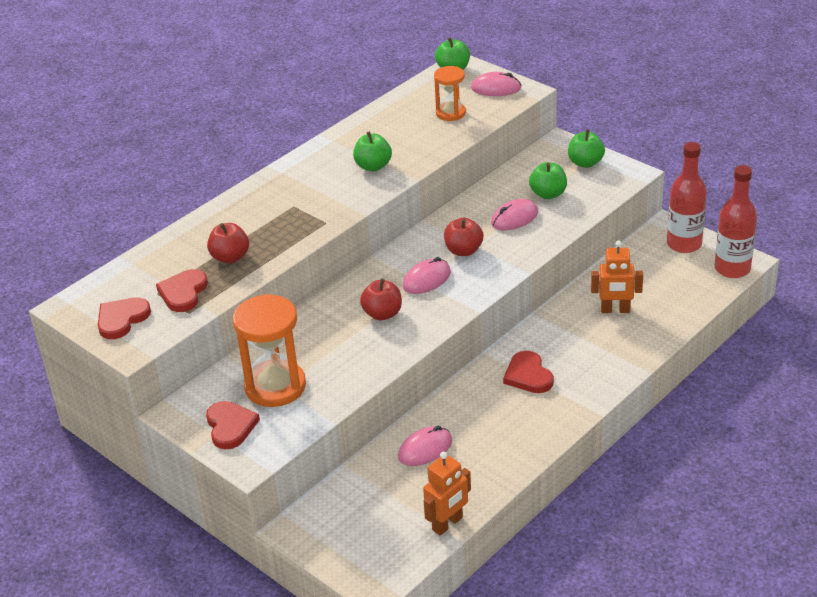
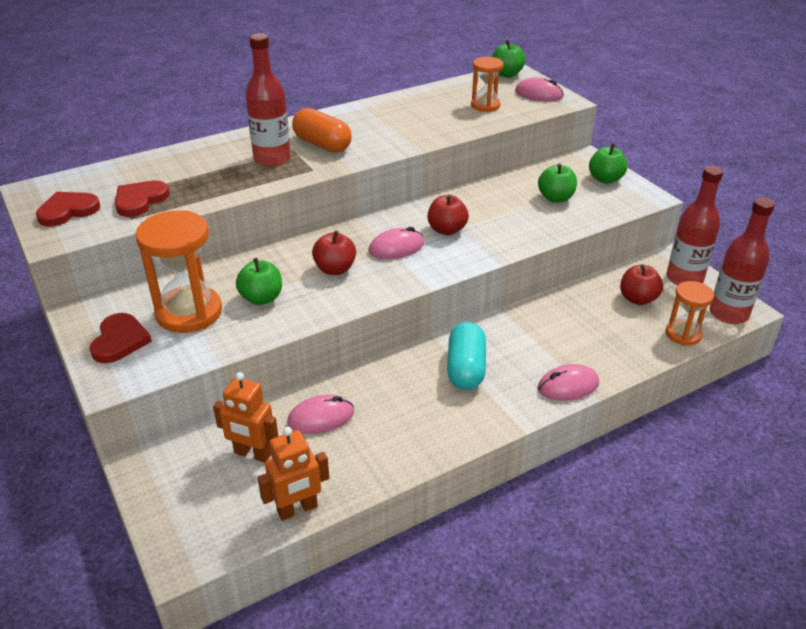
camera: 15 degrees right, 0 degrees up
(230, 257) = (205, 180): red apple -> red apple (638, 299)
(279, 220) = (272, 159): none -> red bottle
(318, 193) = (322, 144): none -> orange capsule
(373, 166) = (387, 133): green apple -> green apple (261, 298)
(514, 218) = (512, 212): pink mouse -> pink mouse (568, 386)
(528, 375) = (466, 369): red heart -> turquoise capsule
(615, 310) = (586, 325): orange robot -> orange robot (252, 454)
(700, 297) = (683, 334): none -> orange hourglass

